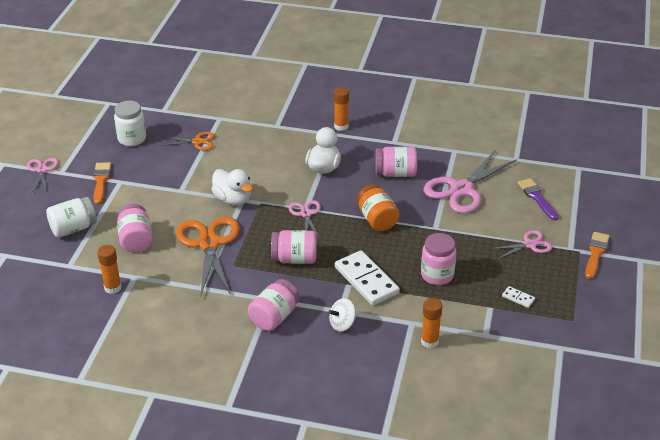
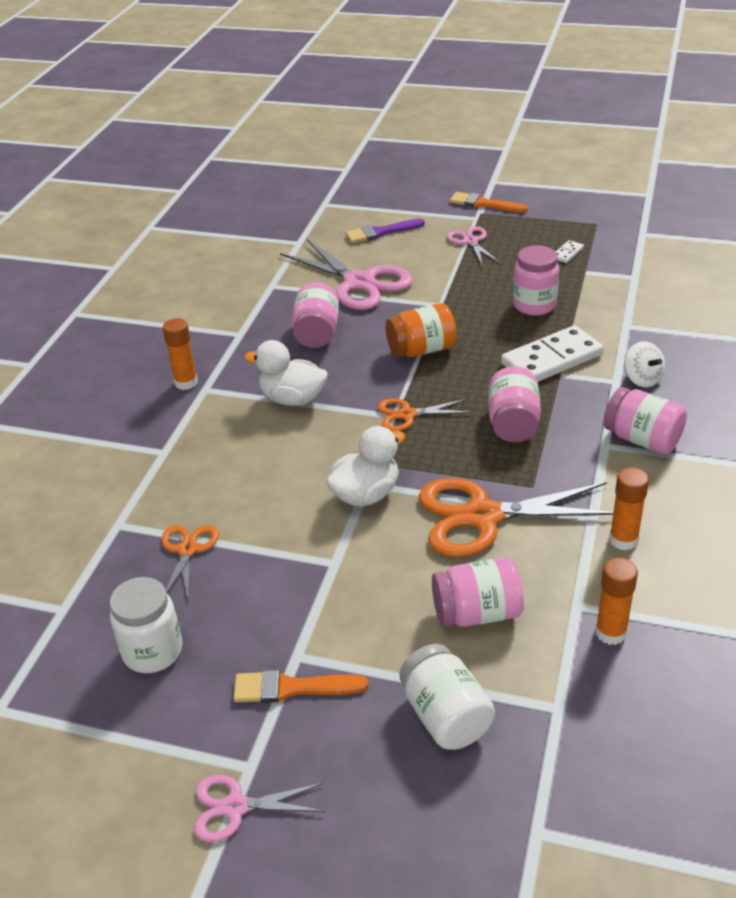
camera: 85 degrees left, 0 degrees up
(306, 214) = (407, 414): pink scissors -> orange scissors
(429, 341) = (657, 313): orange glue stick -> orange glue stick (623, 540)

